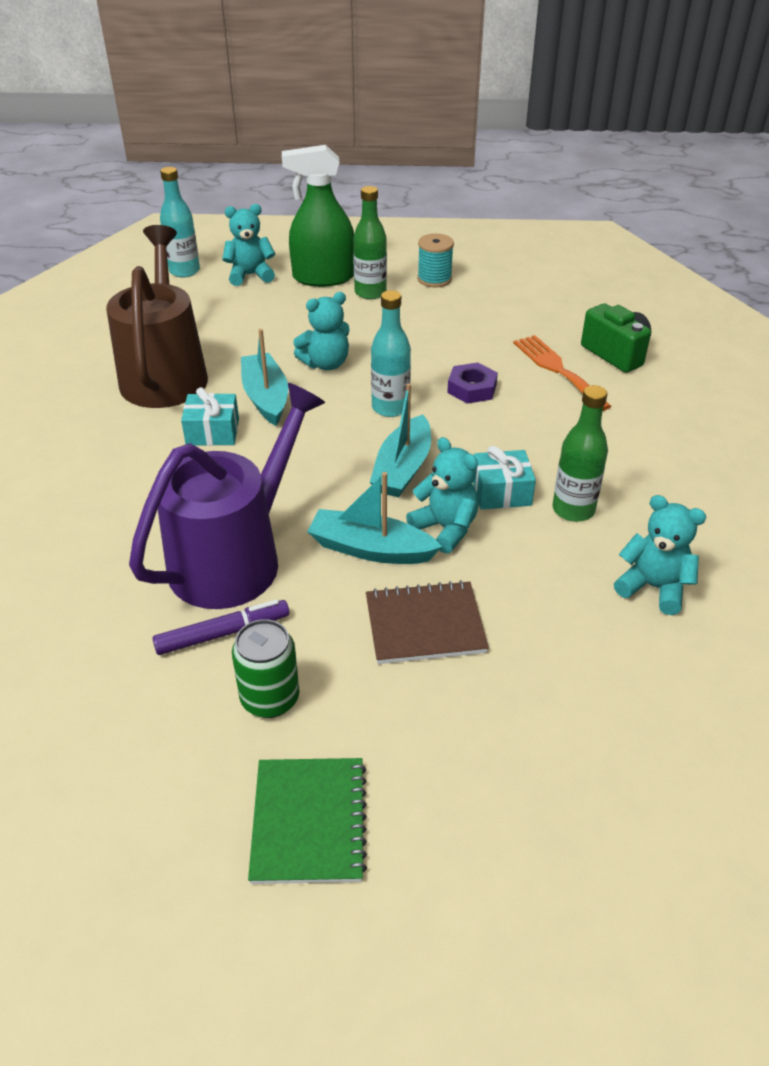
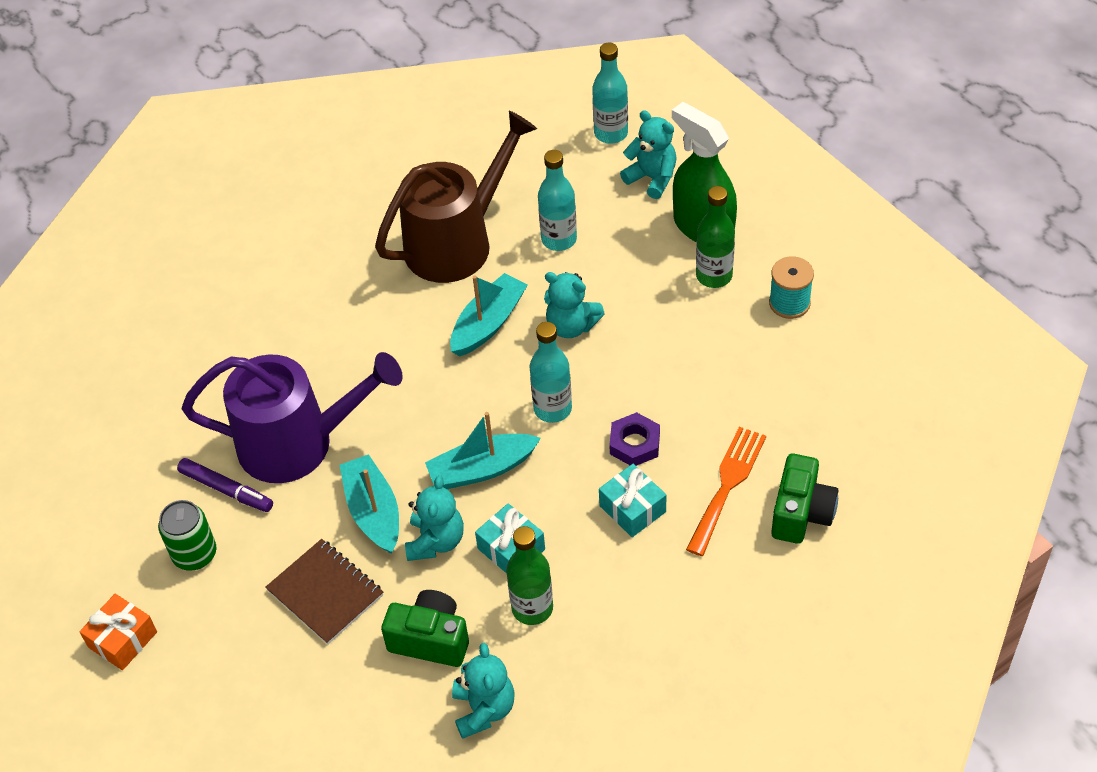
camera: 55 degrees right, 10 degrees up
(212, 432) = (416, 326): turquoise gift -> turquoise gift (632, 509)
(239, 332) = (559, 239): none -> turquoise bottle
(309, 822) = (122, 639): green notebook -> orange gift
(547, 583) = (430, 639): none -> green camera

